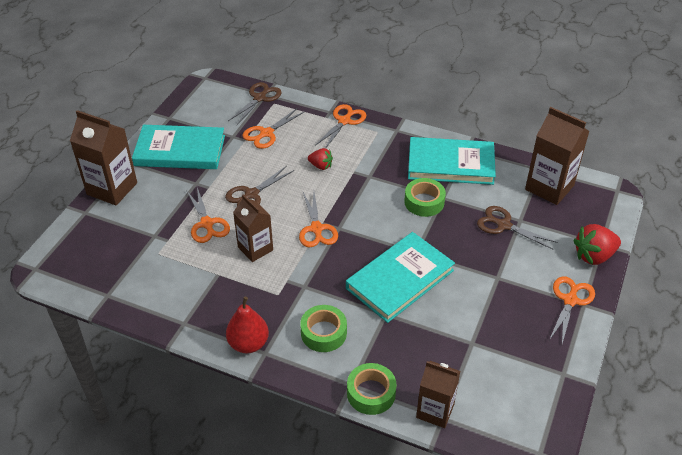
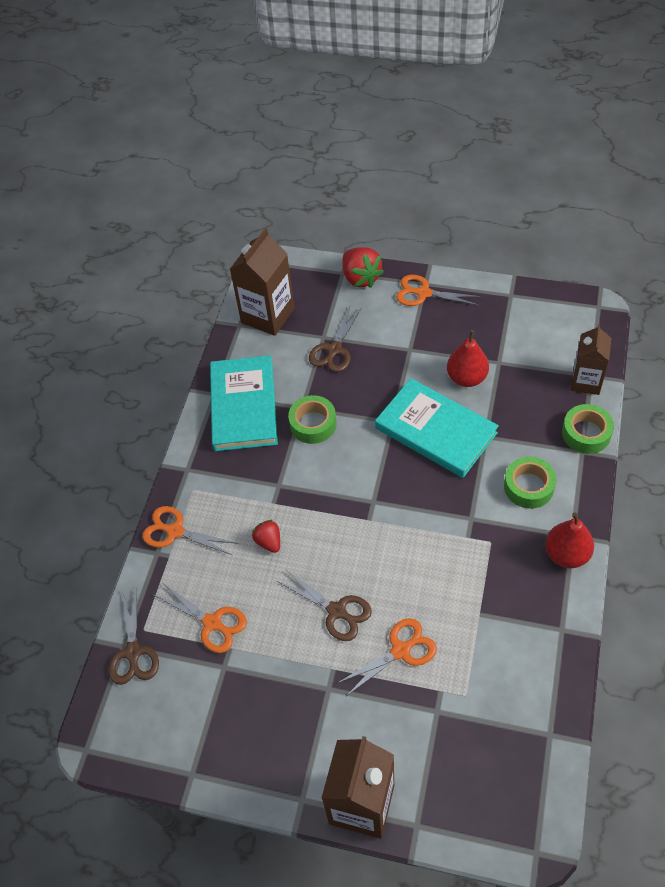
camera: 95 degrees left, 10 degrees up
(180, 150) = (265, 732): turquoise book -> none
(255, 248) = (428, 582): brown carton -> none
(259, 98) = (133, 652): brown scissors -> brown scissors turned 120 degrees counterclockwise
(316, 229) = (380, 524): orange scissors -> none
(321, 166) = (269, 541): red strawberry -> red strawberry turned 45 degrees counterclockwise
(456, 313) = (466, 378): none -> red pear

